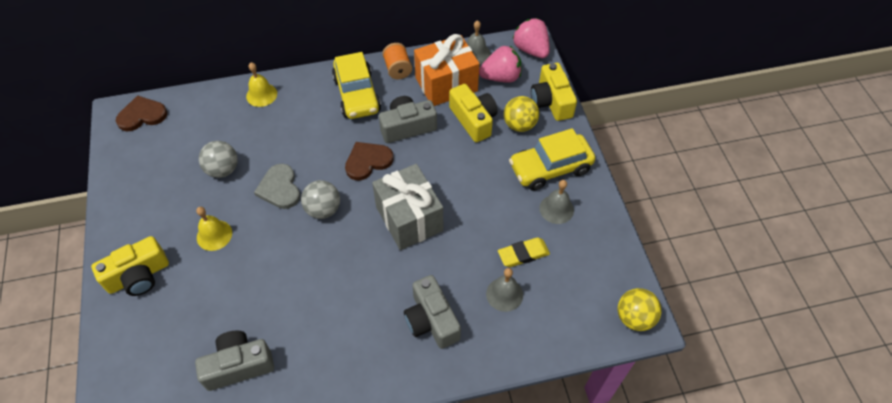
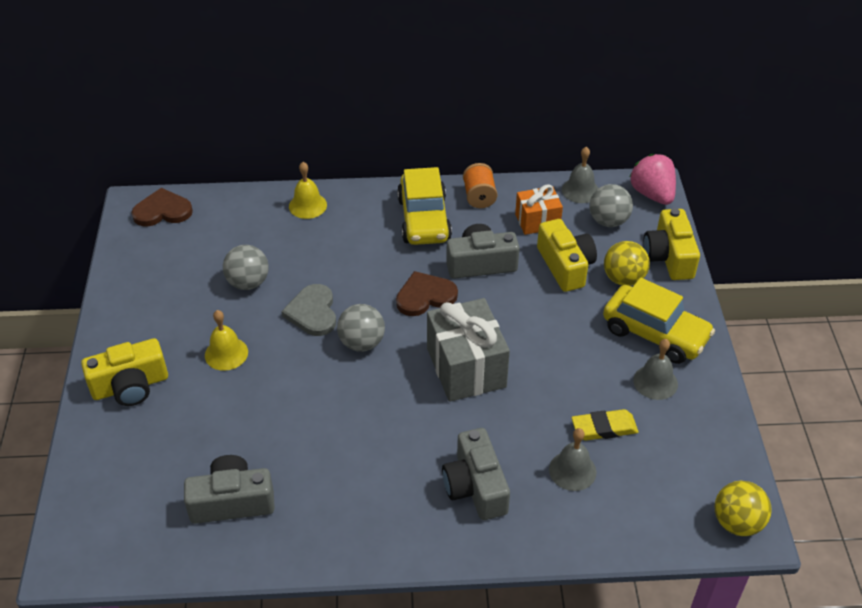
camera: 10 degrees right, 10 degrees down
(446, 84) = (537, 221): orange gift -> orange gift, size x0.59
(501, 77) = (608, 221): pink strawberry -> grey ball
(550, 168) = (655, 334): yellow car -> yellow car turned 135 degrees counterclockwise

